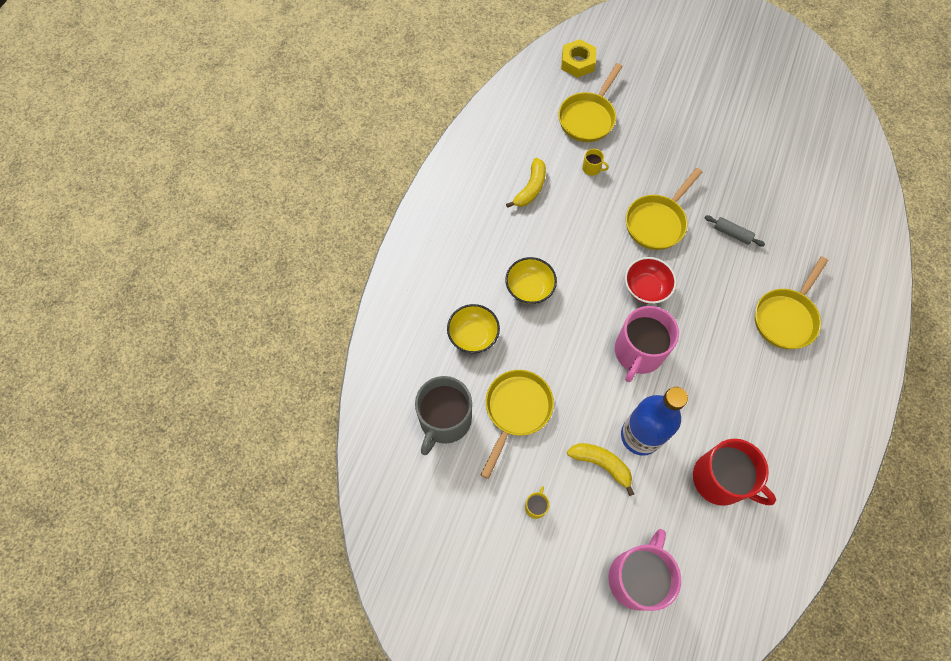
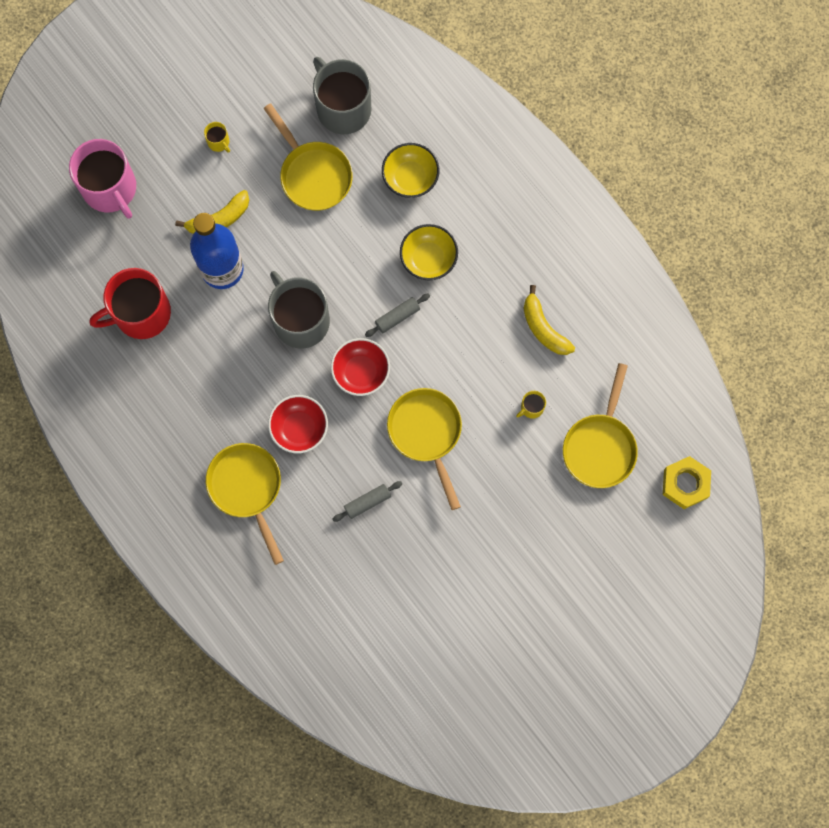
camera: 120 degrees right, 10 degrees up
(588, 117) = (600, 446): yellow pan -> yellow pan turned 135 degrees counterclockwise
(588, 285) = (397, 317): none -> grey rolling pin
(638, 352) = (300, 320): pink mug -> grey mug
(717, 306) = (299, 428): none -> red bowl

